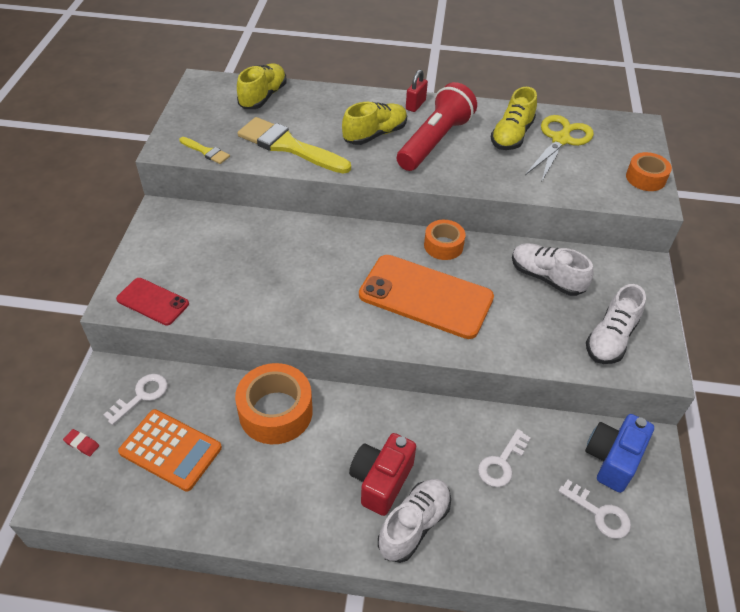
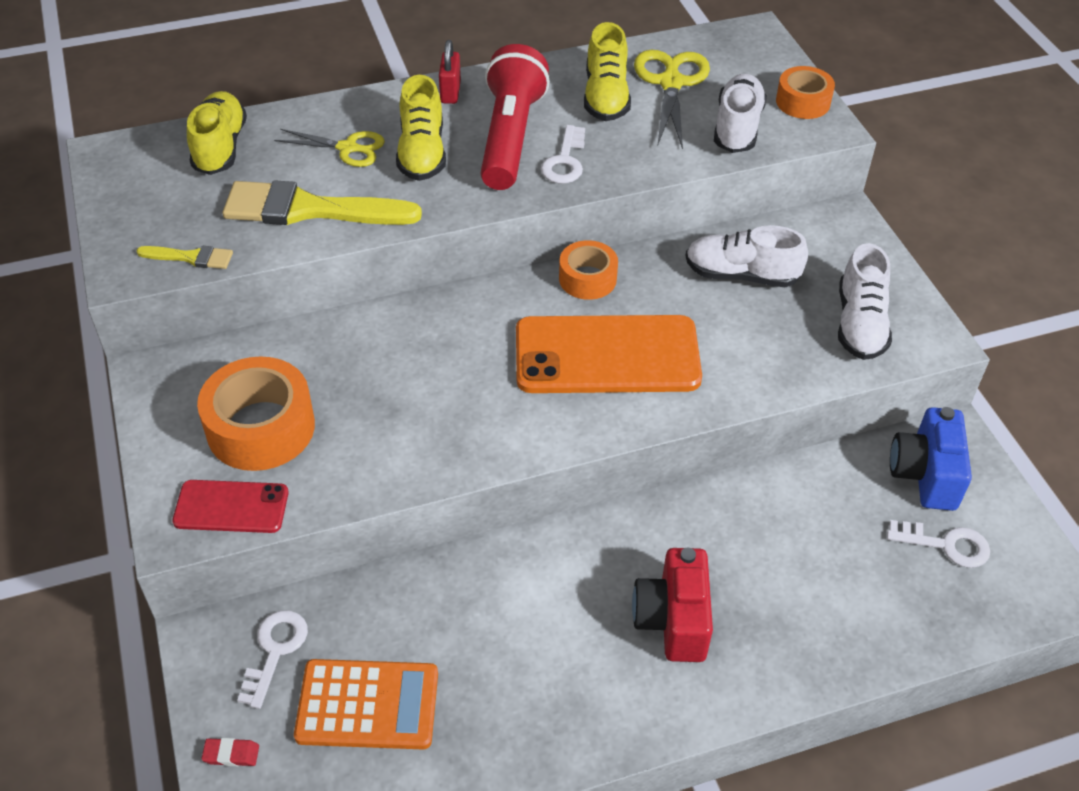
camera: 25 degrees left, 0 degrees up
(276, 412) = (480, 591): orange tape -> orange tape (261, 428)
(333, 119) = (347, 148): none -> yellow scissors
(375, 134) = (422, 153): yellow shoe -> yellow shoe turned 150 degrees clockwise
(414, 525) = (745, 656): white shoe -> white shoe (737, 128)
(502, 463) = (803, 533): white key -> white key (565, 161)

